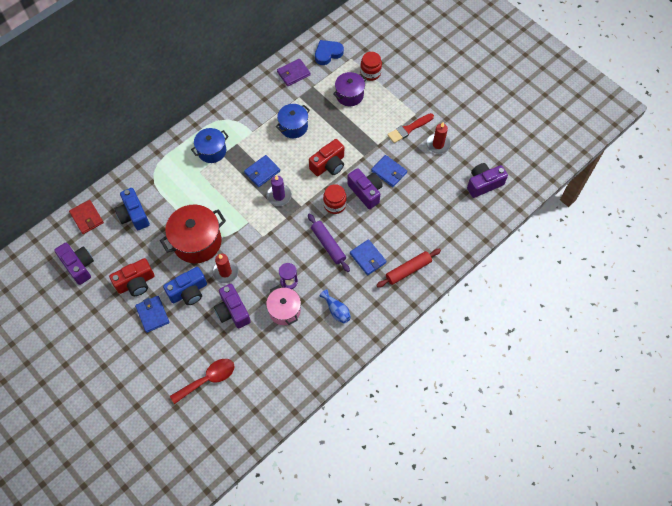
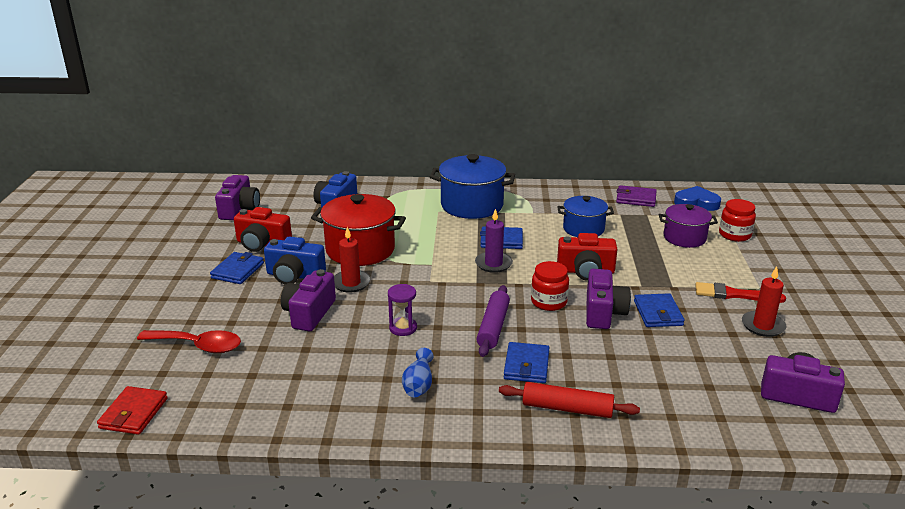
camera: 45 degrees right, 35 degrees down
(87, 218) = (297, 189): red wallet -> red wallet (134, 413)
(212, 151) = (472, 205): blue pot -> blue pot, size x1.60
(284, 310) = (361, 346): pink pot -> none

